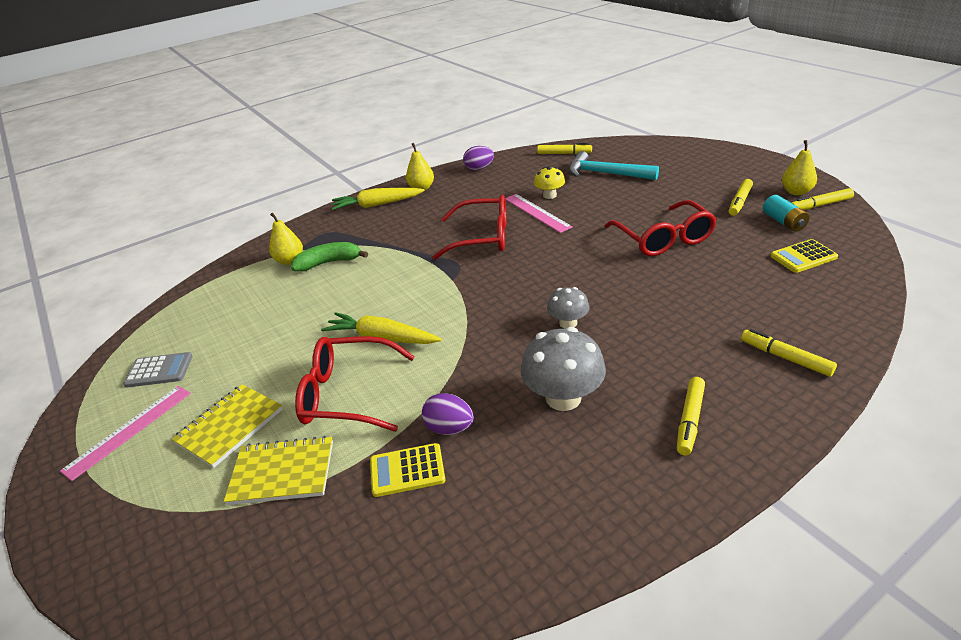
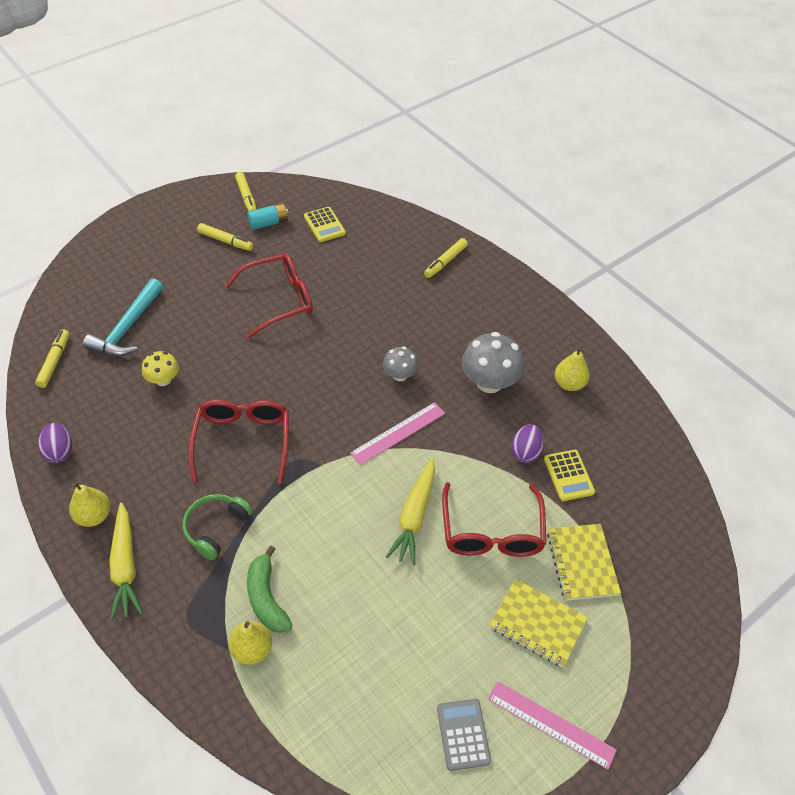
camera: 100 degrees left, 15 degrees up
(398, 235) = (215, 528): none -> green headphones
(537, 212) = (200, 392): pink ruler -> pink ruler (398, 433)
(689, 420) = (507, 318): yellow marker -> none
(796, 192) = (218, 204): yellow pear -> yellow pear (569, 384)

